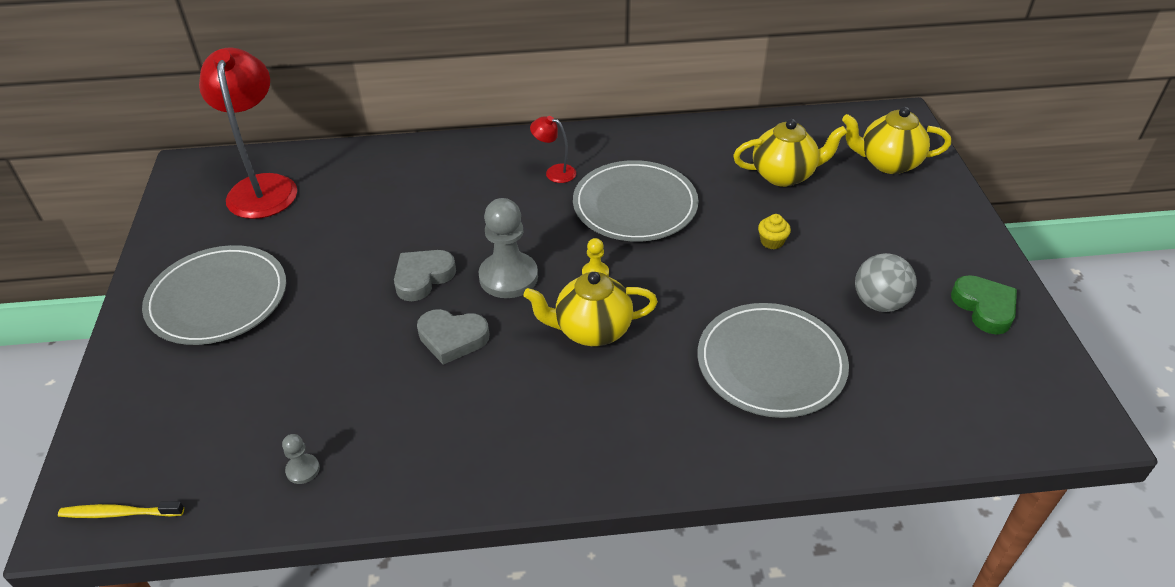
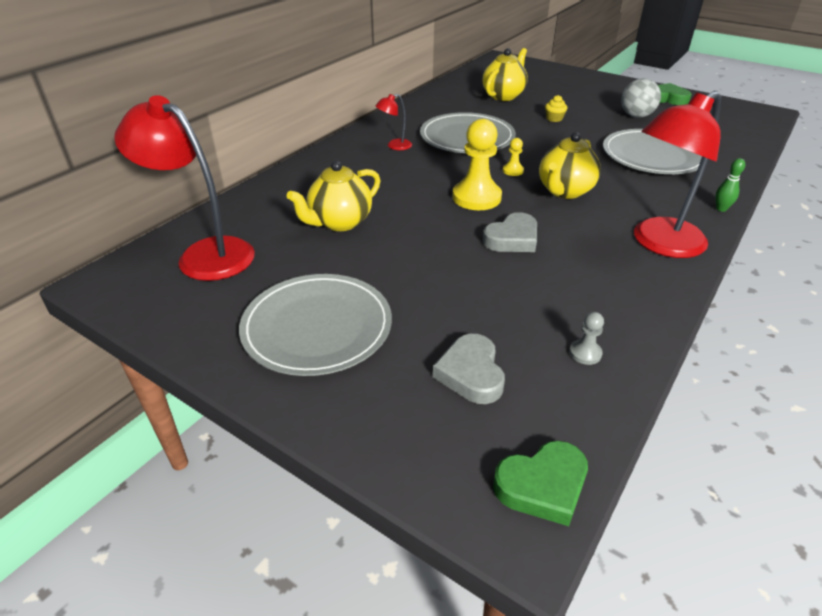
camera: 50 degrees left, 5 degrees down
(120, 513) = (542, 486): yellow toothbrush -> green heart
(423, 277) = (431, 226): grey heart -> grey heart (471, 373)
(508, 277) = (476, 197): grey pawn -> yellow pawn
(549, 449) = (659, 244): none -> red lamp
(692, 473) = (721, 209): none -> green bowling pin
(888, 163) = (532, 73): yellow teapot -> yellow teapot (339, 222)

